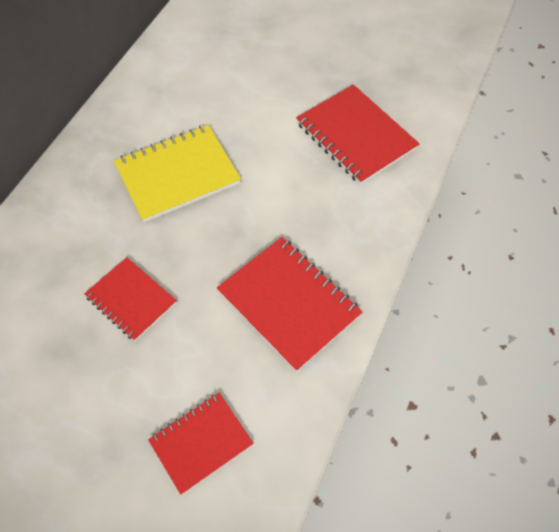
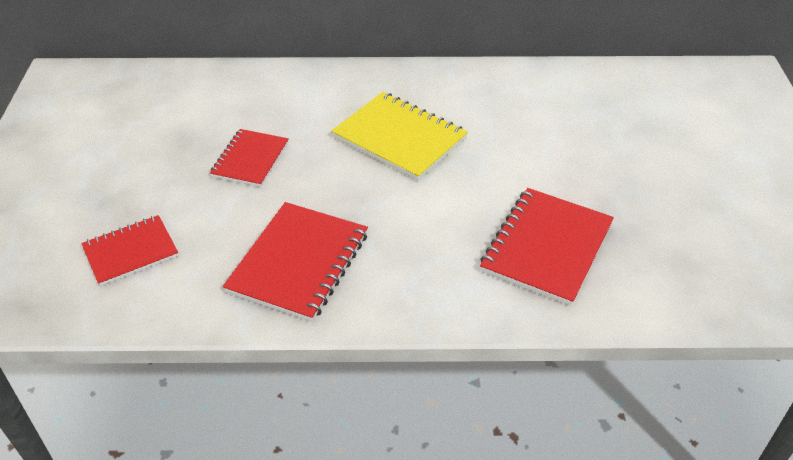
camera: 65 degrees right, 15 degrees down
(201, 443) = (131, 252): red notebook -> red notebook turned 60 degrees counterclockwise

